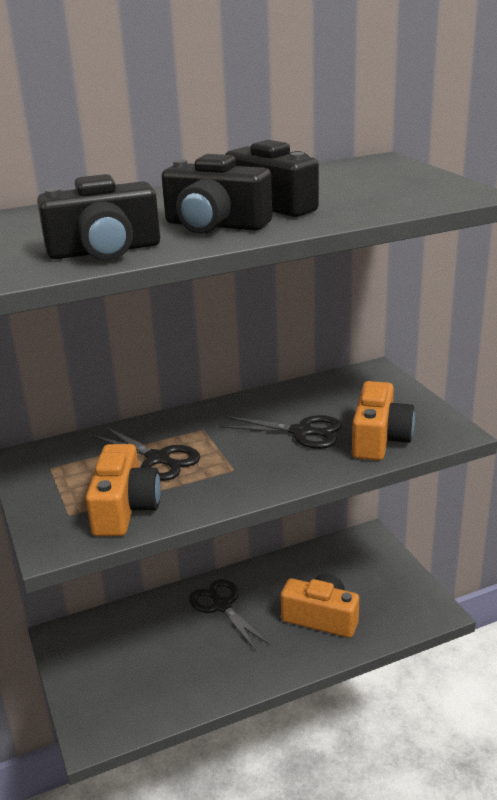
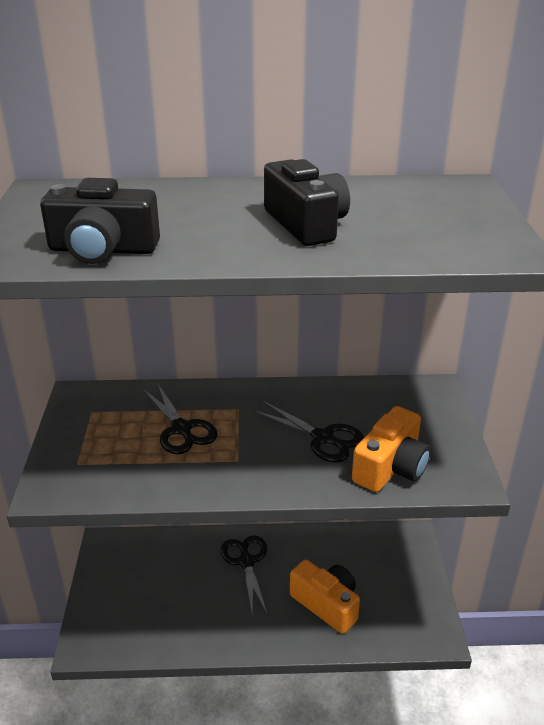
camera: 20 degrees right, 5 degrees up
(125, 508) = (124, 472): orange camera -> none
(215, 225) = (224, 240): black camera -> none

